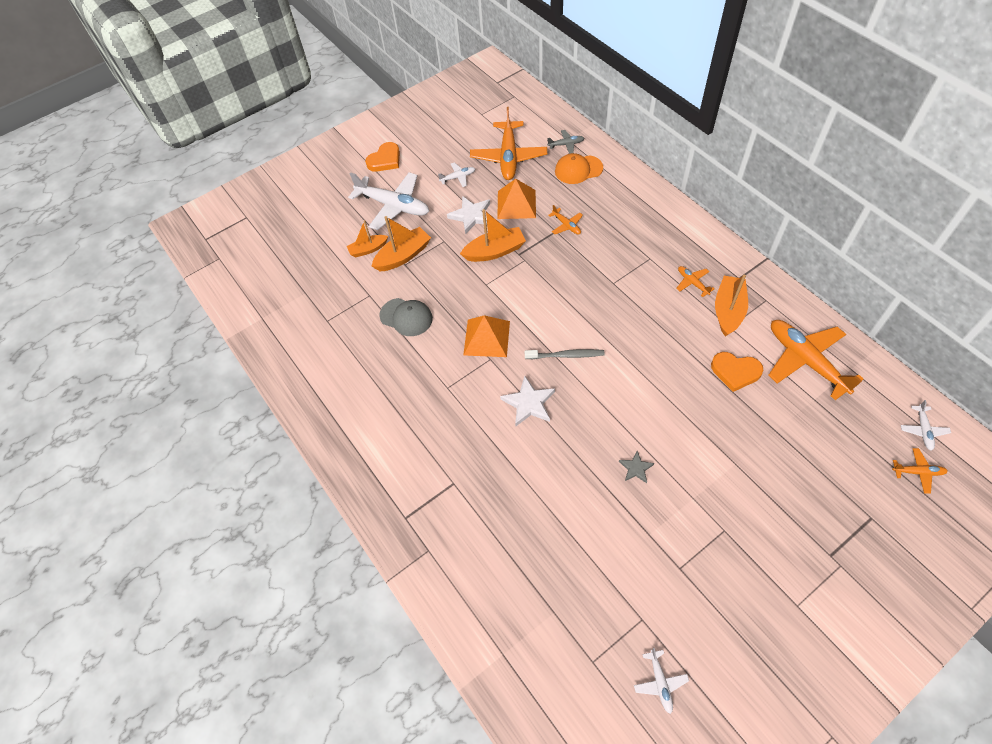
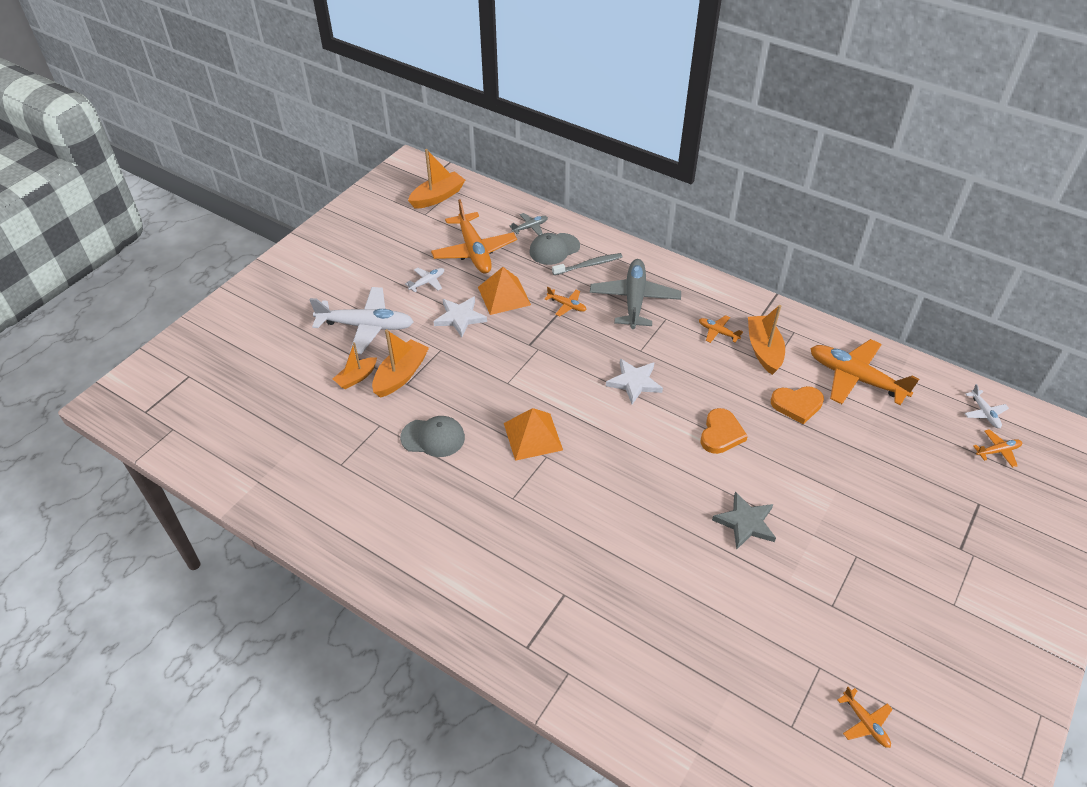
camera: 25 degrees left, 10 degrees down
(385, 160) = (335, 281): orange heart -> orange heart (721, 434)
(495, 251) = (502, 348): orange boat -> orange boat (437, 197)
(529, 403) = (608, 490): white star -> white star (634, 382)
(566, 355) = (625, 432): grey toothbrush -> grey toothbrush (589, 265)
(578, 170) = (554, 249): orange cap -> grey cap
(629, 234) = (634, 300): none -> grey plane
(636, 468) = (745, 522): grey star -> grey star, size x1.69
(660, 682) = (865, 722): white plane -> orange plane

